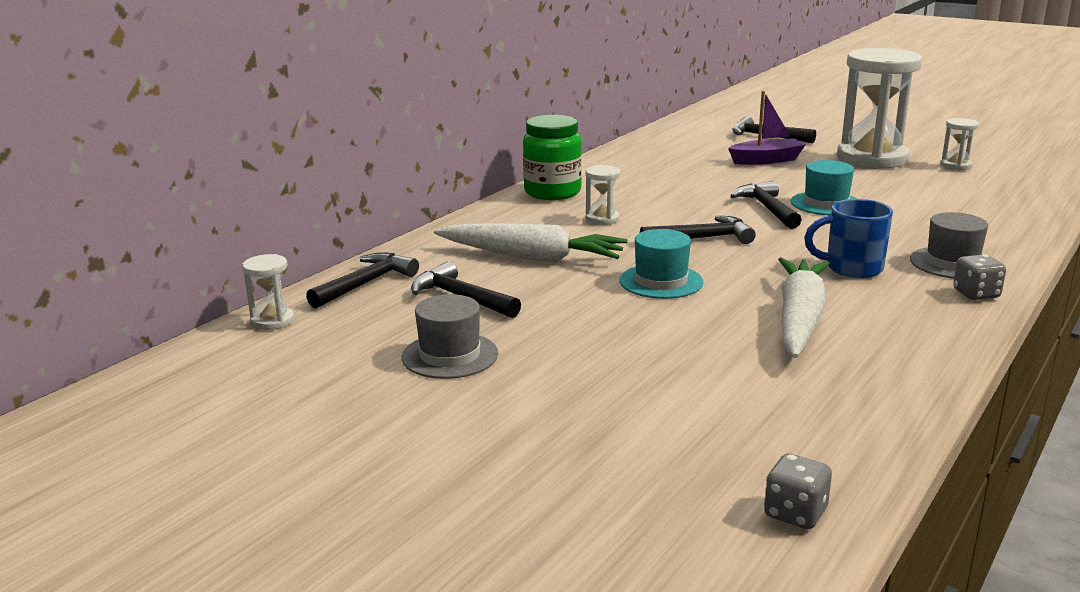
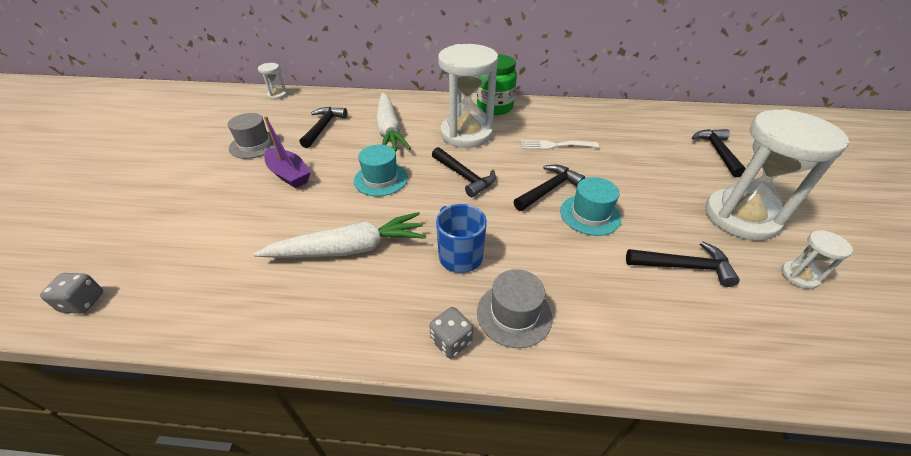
camera: 60 degrees right, 20 degrees up
(366, 284) = (327, 100): black hammer -> black hammer (683, 266)
(602, 219) = (466, 134): white hourglass -> white hourglass, size x2.36
(682, 187) = (554, 145): none -> white fork
(766, 160) = (658, 165): purple boat -> purple boat (289, 175)

